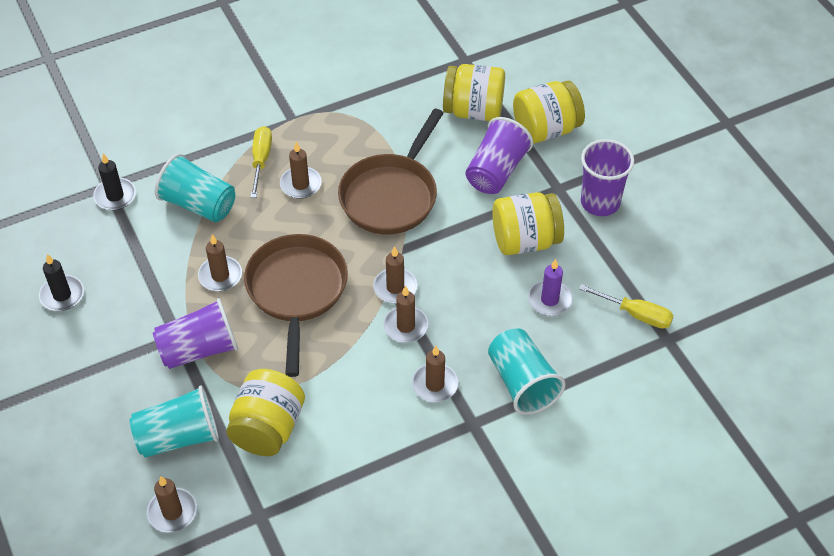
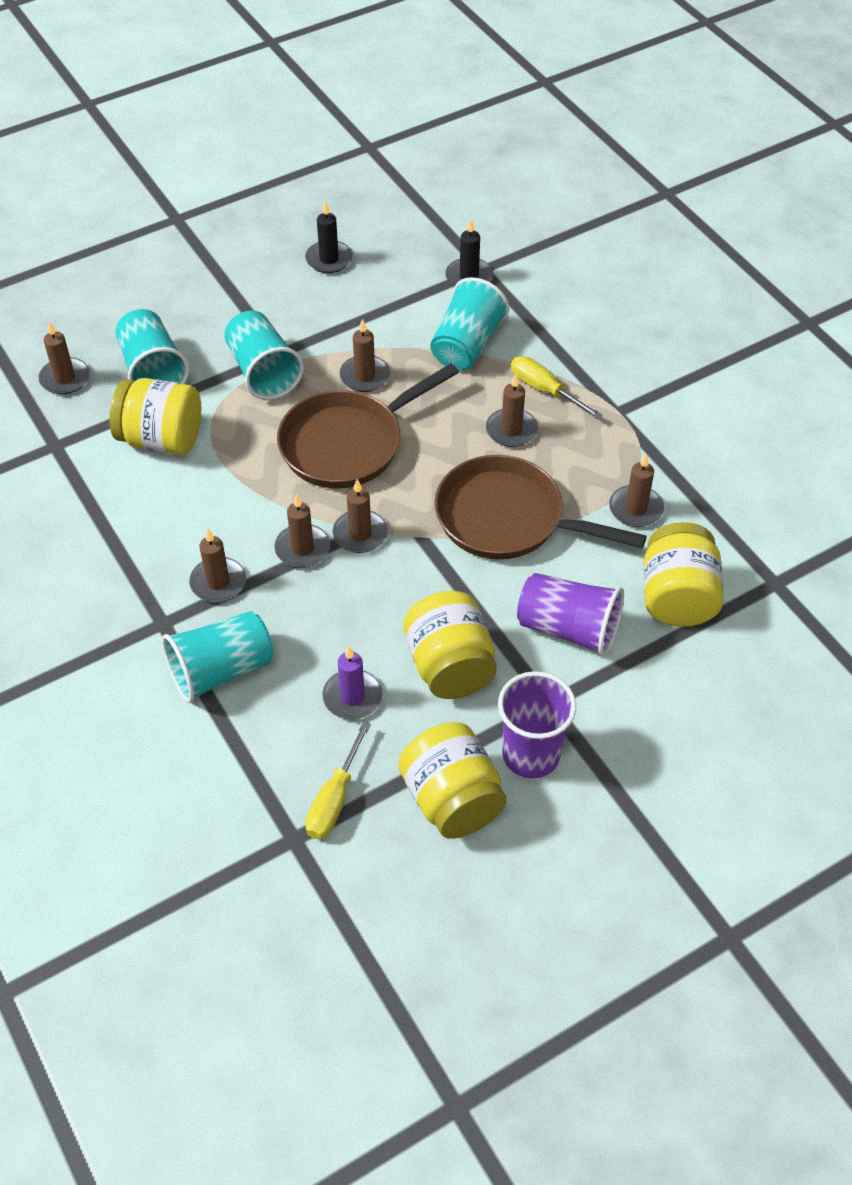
camera: 85 degrees right, 0 degrees up
(199, 349) = (263, 372): purple cup -> turquoise cup
(261, 160) = (544, 390): yellow screwdriver -> yellow screwdriver turned 135 degrees counterclockwise
(297, 291) = (348, 443): brown pan -> brown pan turned 150 degrees clockwise
(391, 122) = (635, 509): none -> brown candle
(546, 129) = (660, 685): yellow jar -> yellow jar (452, 800)

